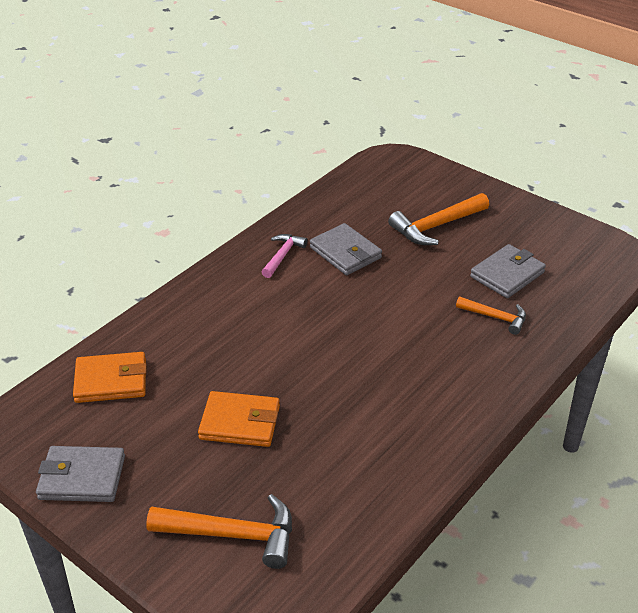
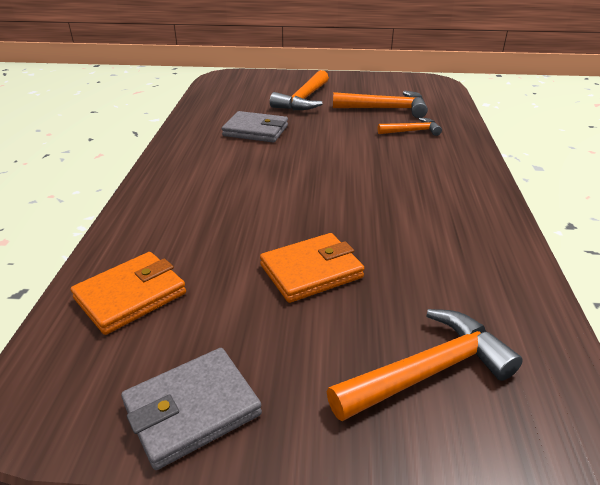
camera: 35 degrees left, 5 degrees down
(282, 255) = (205, 147): pink hammer -> none
(507, 274) = (386, 109): grey wallet -> orange hammer

